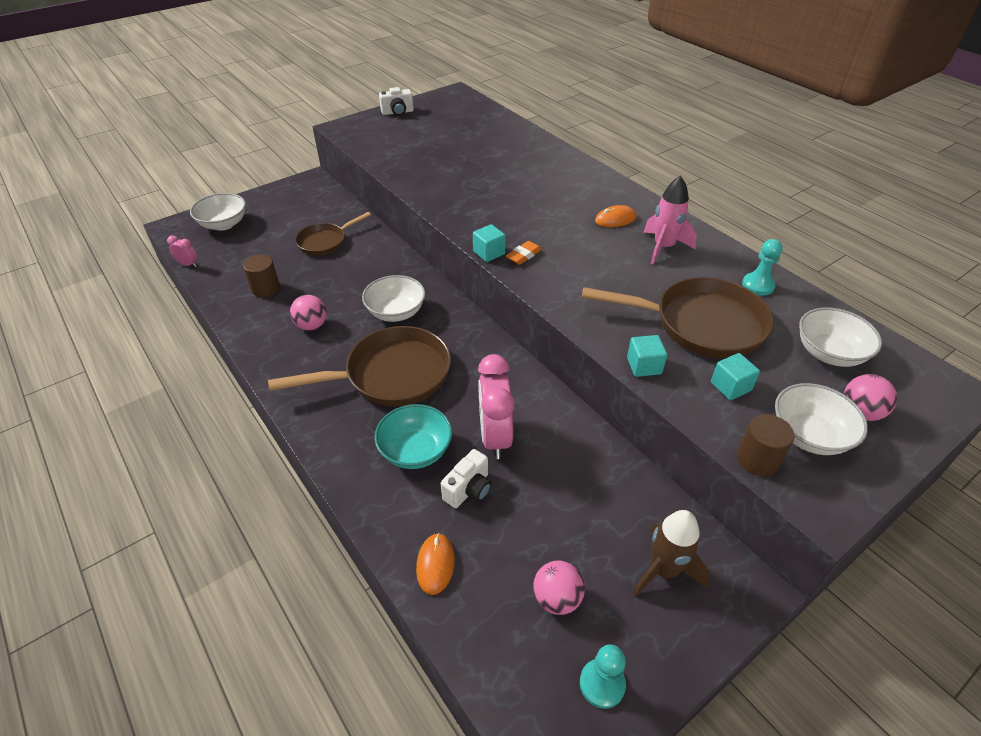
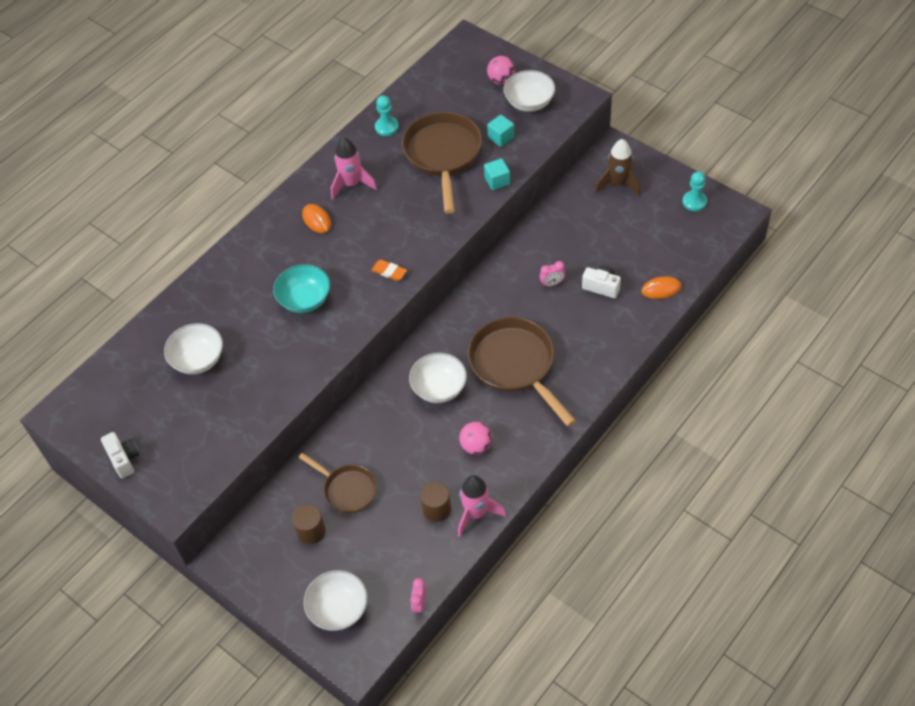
camera: 100 degrees left, 10 degrees up
(241, 312) = (476, 513): none -> pink rocket
(415, 451) = (582, 325): turquoise bowl -> turquoise bowl (305, 299)
(489, 253) = (392, 296): turquoise cube -> none
(495, 436) = (552, 283): pink clock -> pink clock, size x0.46
(557, 598) = (656, 228): pink ball -> none
(757, 459) = (557, 124): brown cylinder -> brown cylinder (311, 531)
(829, 353) = (451, 92): white bowl -> white bowl (198, 359)

